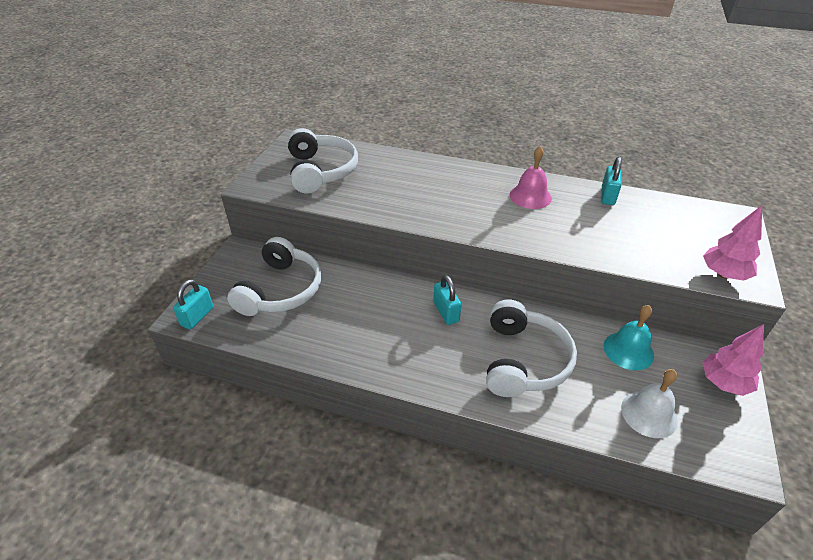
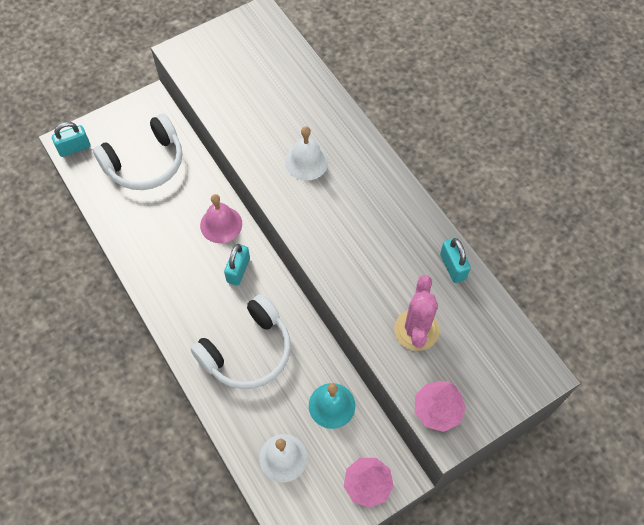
camera: 40 degrees right, 20 degrees up
(321, 171) = (246, 70): white headphones -> none
(435, 195) = (306, 162): none -> white bell
(530, 196) = (384, 219): pink bell -> pink bell (221, 224)
(607, 196) = (452, 267): turquoise padlock -> turquoise padlock turned 75 degrees counterclockwise
(641, 240) = (416, 330): none -> pink cactus

